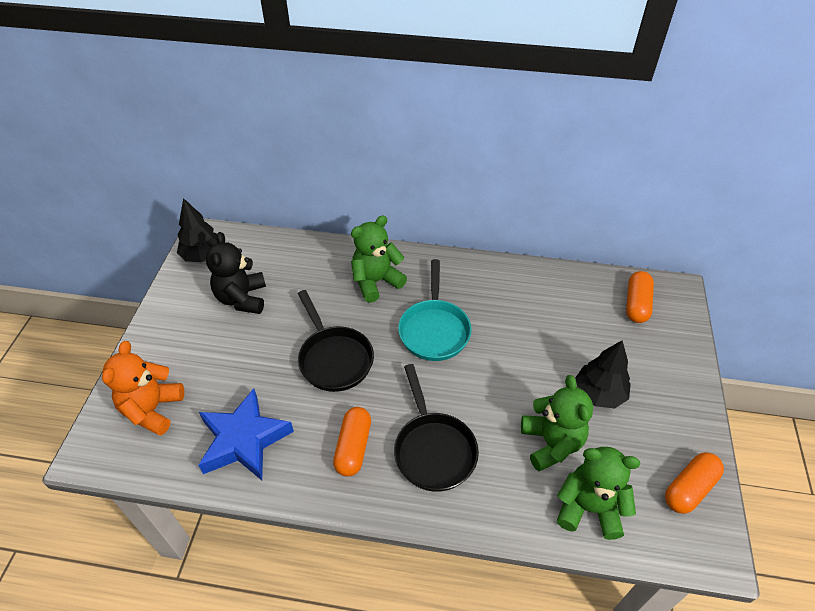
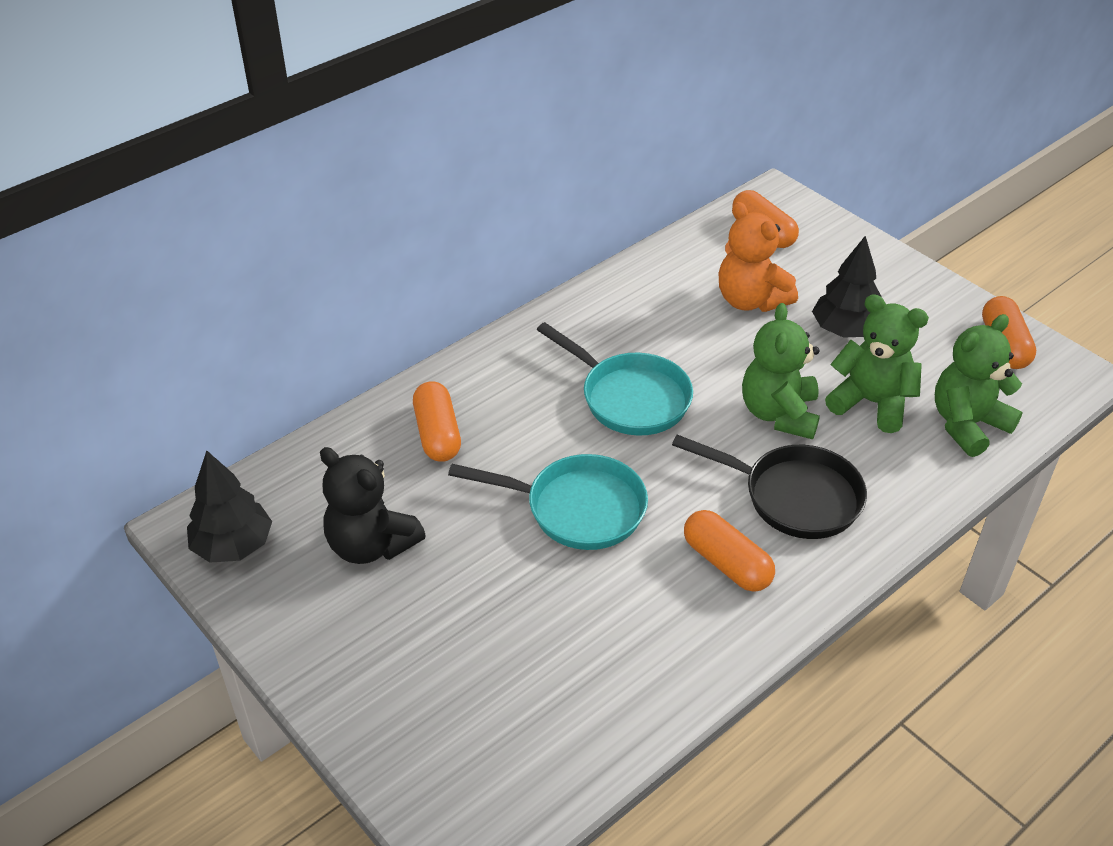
camera: 50 degrees left, 5 degrees down
(152, 409) = (466, 739): orange teddy bear -> orange teddy bear (750, 300)
(244, 440) = (616, 662): blue star -> none
(333, 275) = (437, 434): none -> orange capsule
(334, 358) = (577, 508): black pan -> turquoise pan
(376, 282) = (497, 403): green teddy bear -> green teddy bear (779, 414)

